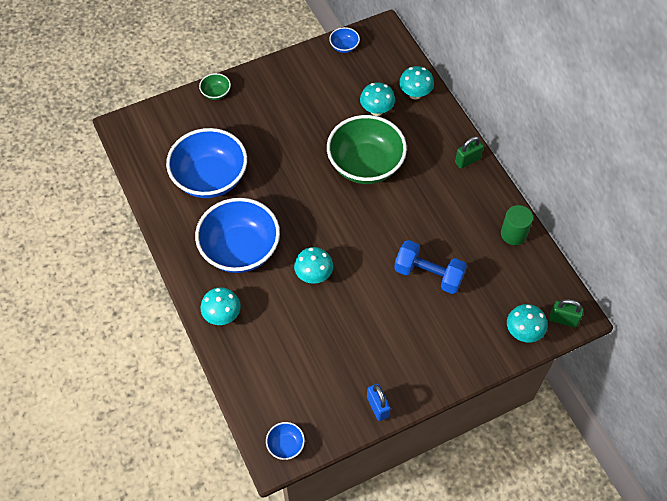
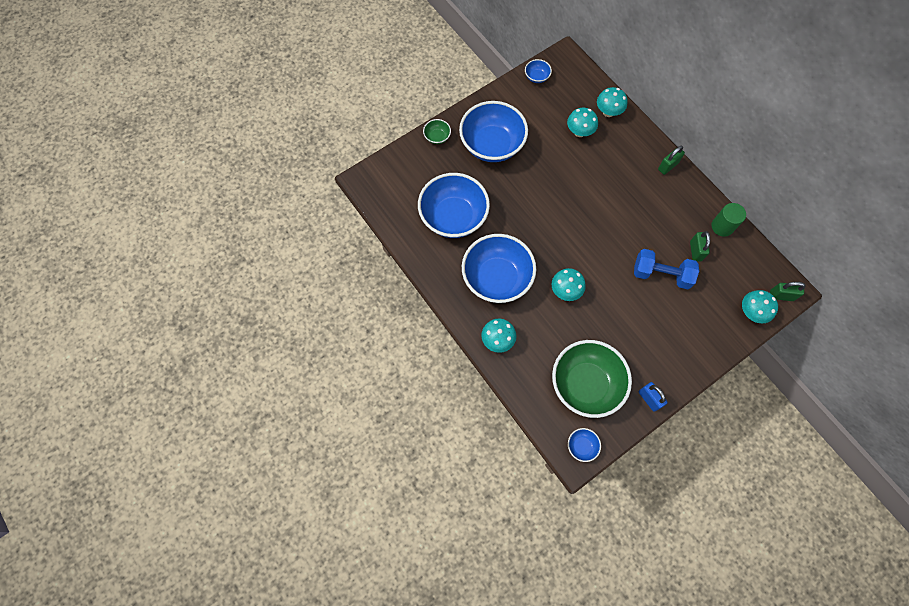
camera: 10 degrees left, 10 degrees up
(274, 110) = (492, 145): none -> blue bowl
(365, 165) = (583, 184): green bowl -> green bowl (585, 384)
(475, 256) = (695, 251): none -> green padlock

